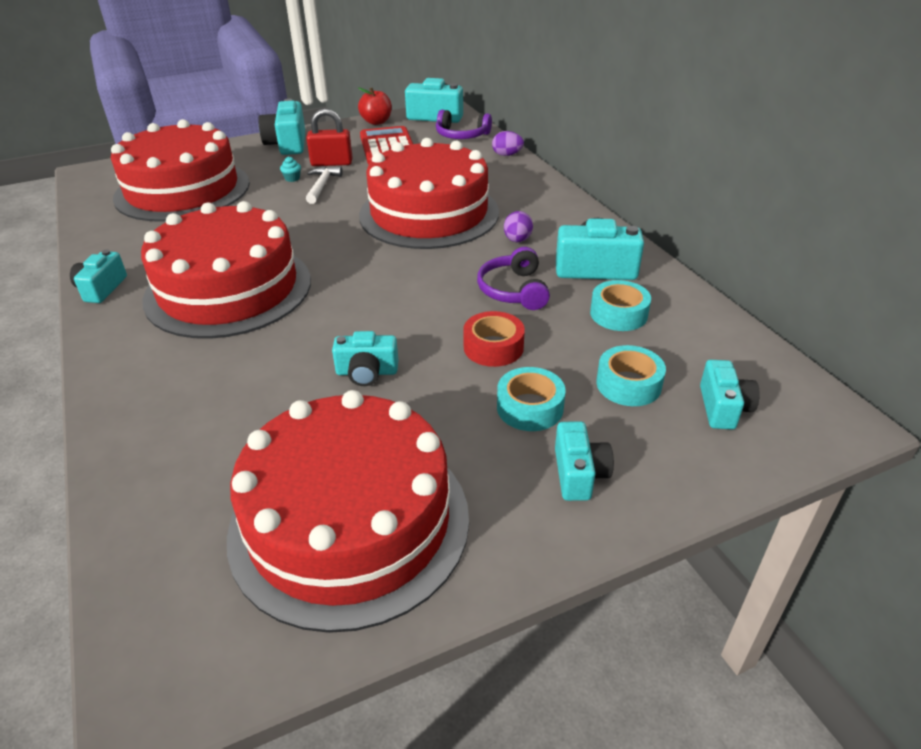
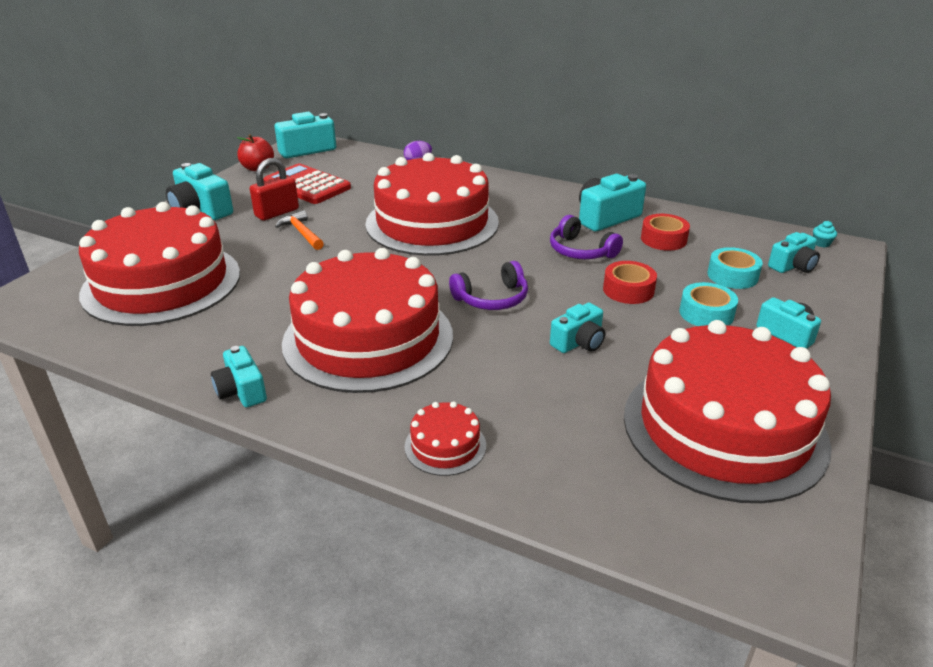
camera: 40 degrees left, 5 degrees down
(138, 399) = (445, 446): none -> red cake
(292, 178) = (261, 236): turquoise cupcake -> turquoise cupcake (821, 243)
(322, 185) = (301, 233): white hammer -> orange hammer
(461, 135) = (355, 158): purple headphones -> purple headphones (492, 298)
(517, 240) = (528, 218): purple egg -> none
(618, 314) = (663, 239): turquoise tape -> red tape
(723, 408) = (792, 266): turquoise camera -> turquoise camera turned 90 degrees clockwise

